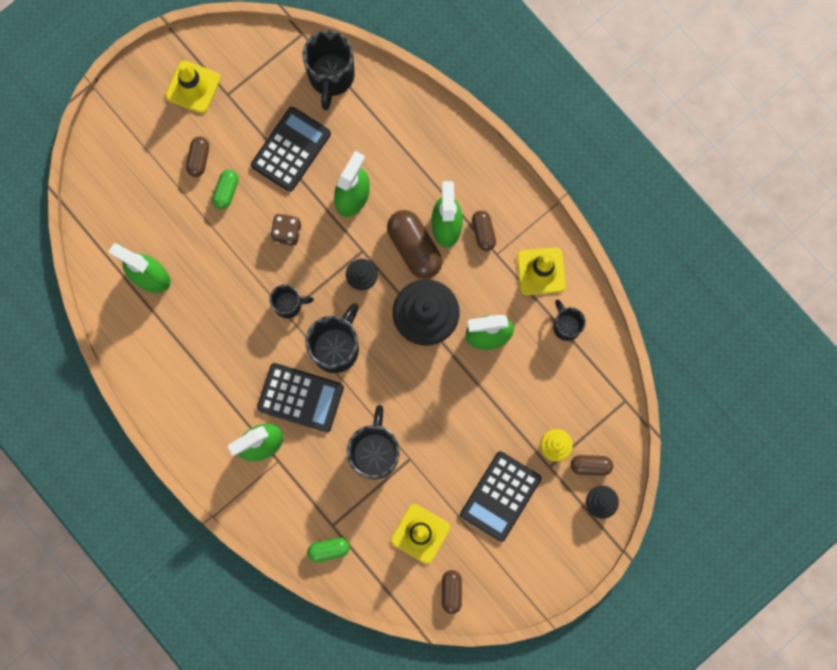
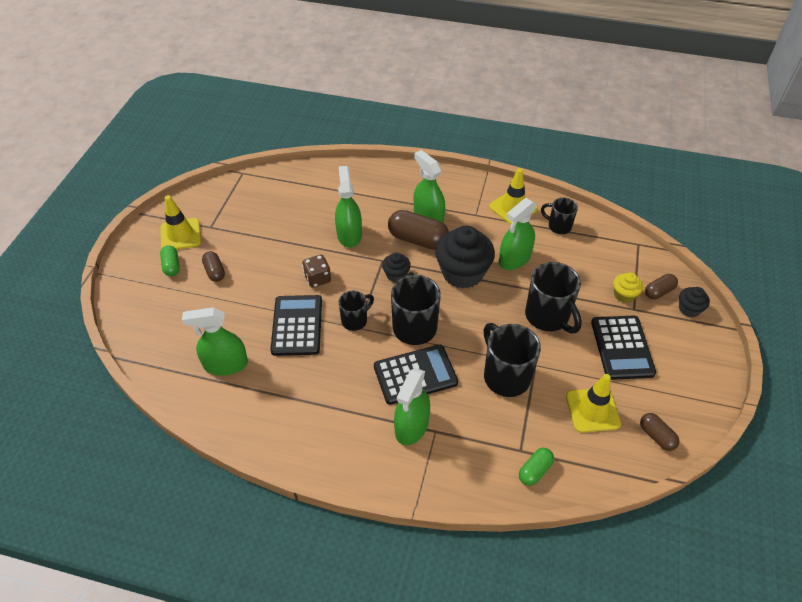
camera: 35 degrees left, 30 degrees down
(226, 191) = (251, 279): green capsule -> green capsule (171, 266)
(291, 149) = (282, 232): black calculator -> black calculator (297, 325)
(331, 77) = (281, 183): black mug -> black mug (548, 317)
(483, 232) = (456, 208): brown capsule -> none

